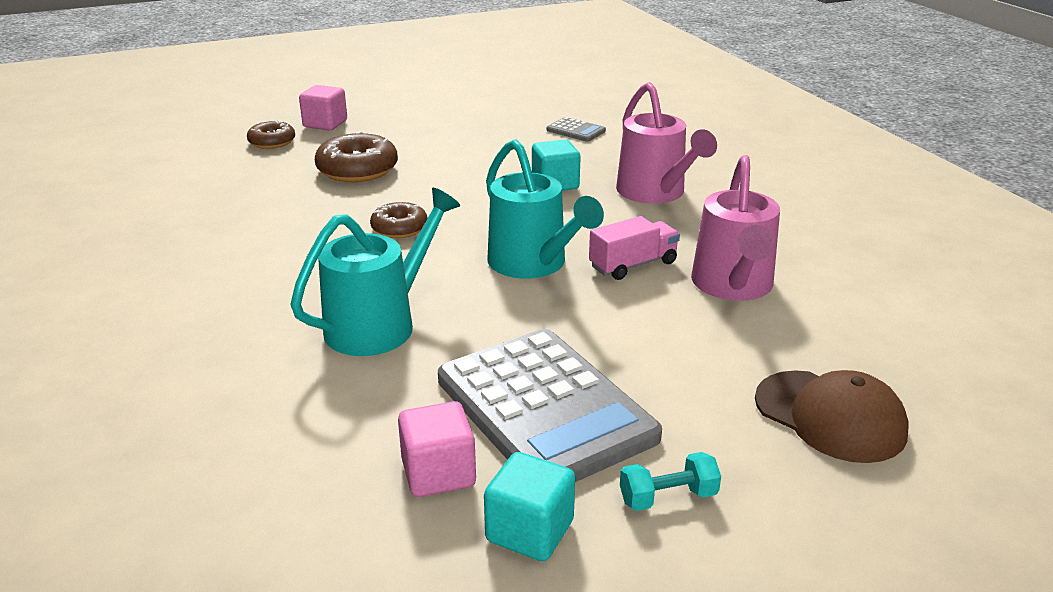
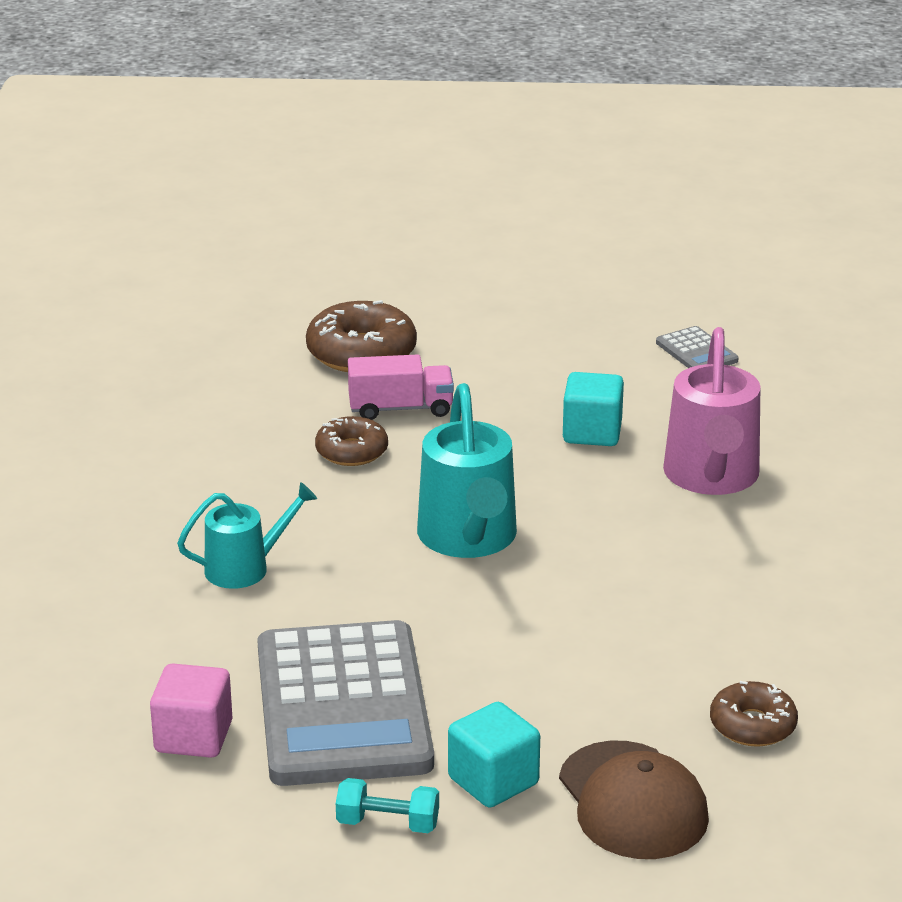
camera: 25 degrees right, 0 degrees up
(272, 142) = (286, 284): brown donut -> brown donut (752, 725)
(325, 124) = (371, 267): pink cube -> none
(379, 324) = (245, 568): turquoise watering can -> turquoise watering can, size x0.61
(529, 531) = (236, 811): turquoise cube -> turquoise cube (493, 781)
(633, 265) = (586, 570): pink truck -> pink truck (400, 408)
(733, 286) = (681, 629): pink watering can -> none

